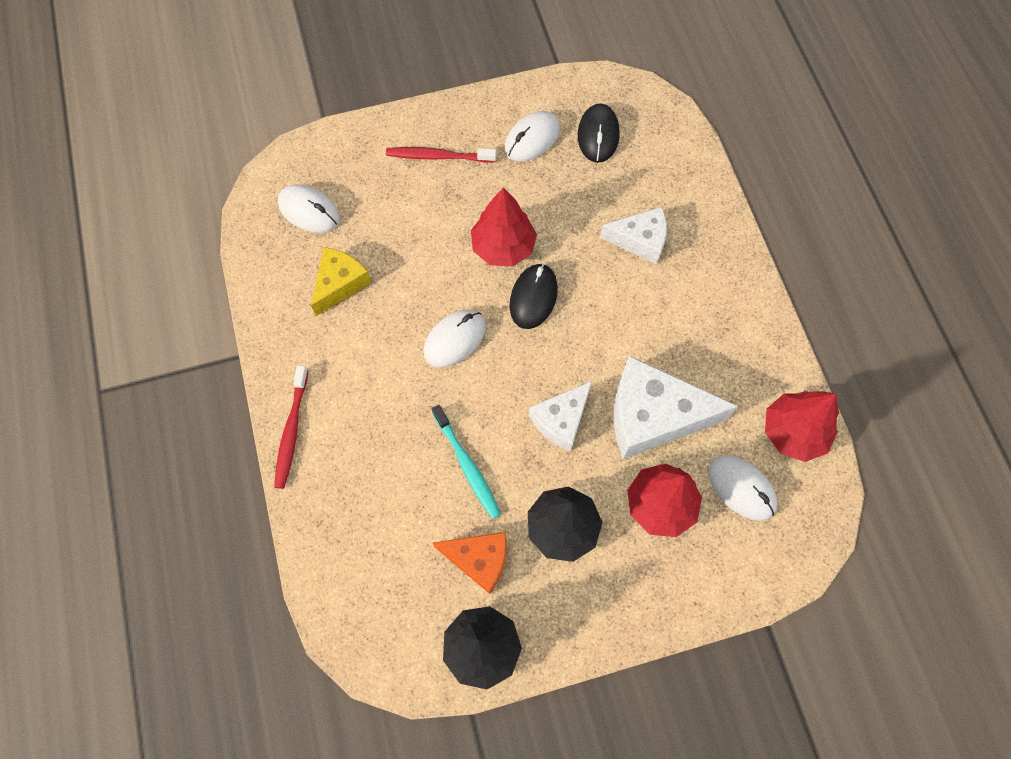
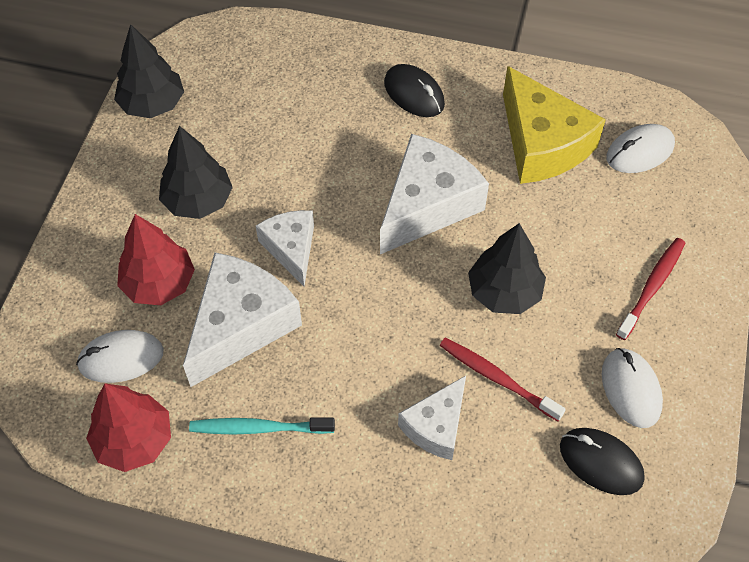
camera: 120 degrees right, 10 degrees down
(291, 431) = (417, 58): red toothbrush -> red toothbrush (497, 378)
(340, 284) = (542, 143): yellow cheese -> yellow cheese, size x1.67
(454, 339) = (427, 205): white mouse -> white cheese
(467, 465) = (301, 160): turquoise toothbrush -> turquoise toothbrush (258, 428)
(479, 559) = (218, 132): orange cheese -> none
(503, 247) = (504, 292): red tree -> black tree
(533, 297) = (430, 290): black mouse -> black mouse (414, 94)

